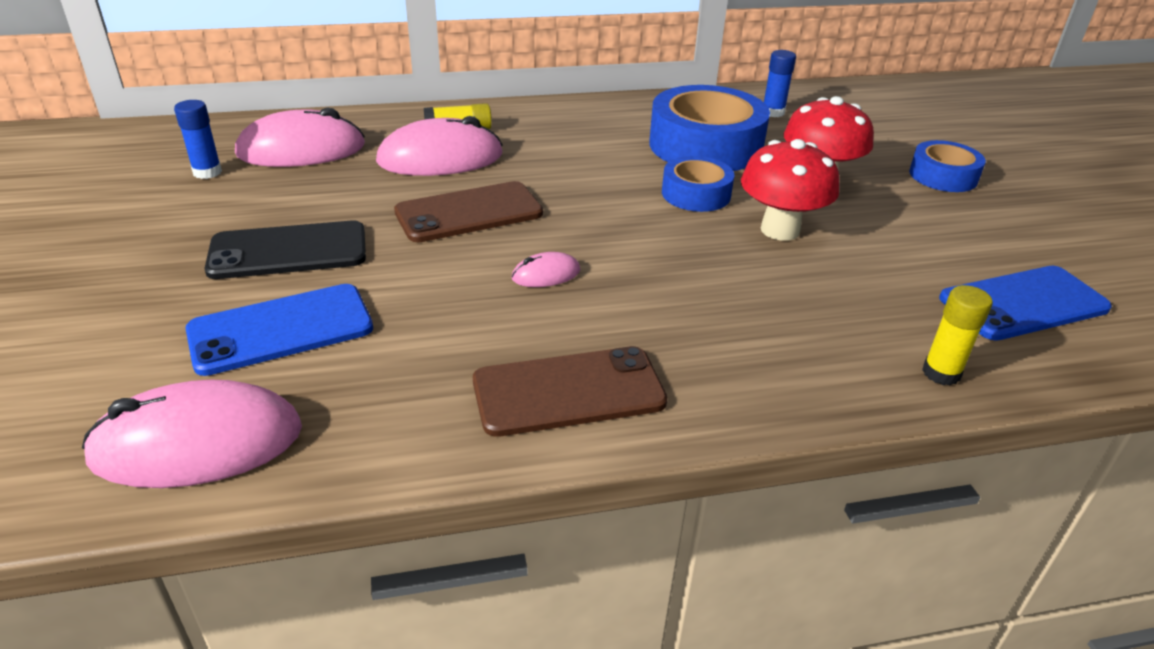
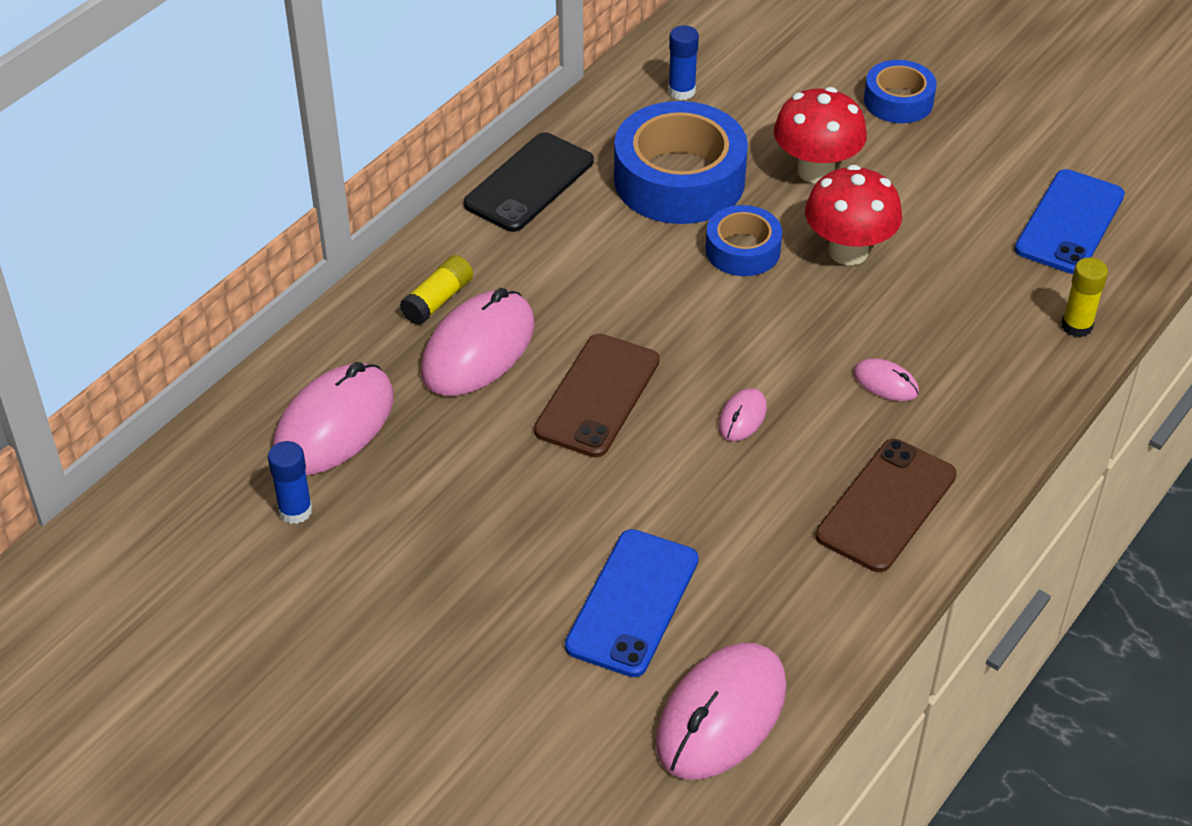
camera: 40 degrees left, 10 degrees up
(288, 251) = (519, 536): black phone -> black phone (529, 183)
(694, 315) = (885, 383): none -> pink mouse

